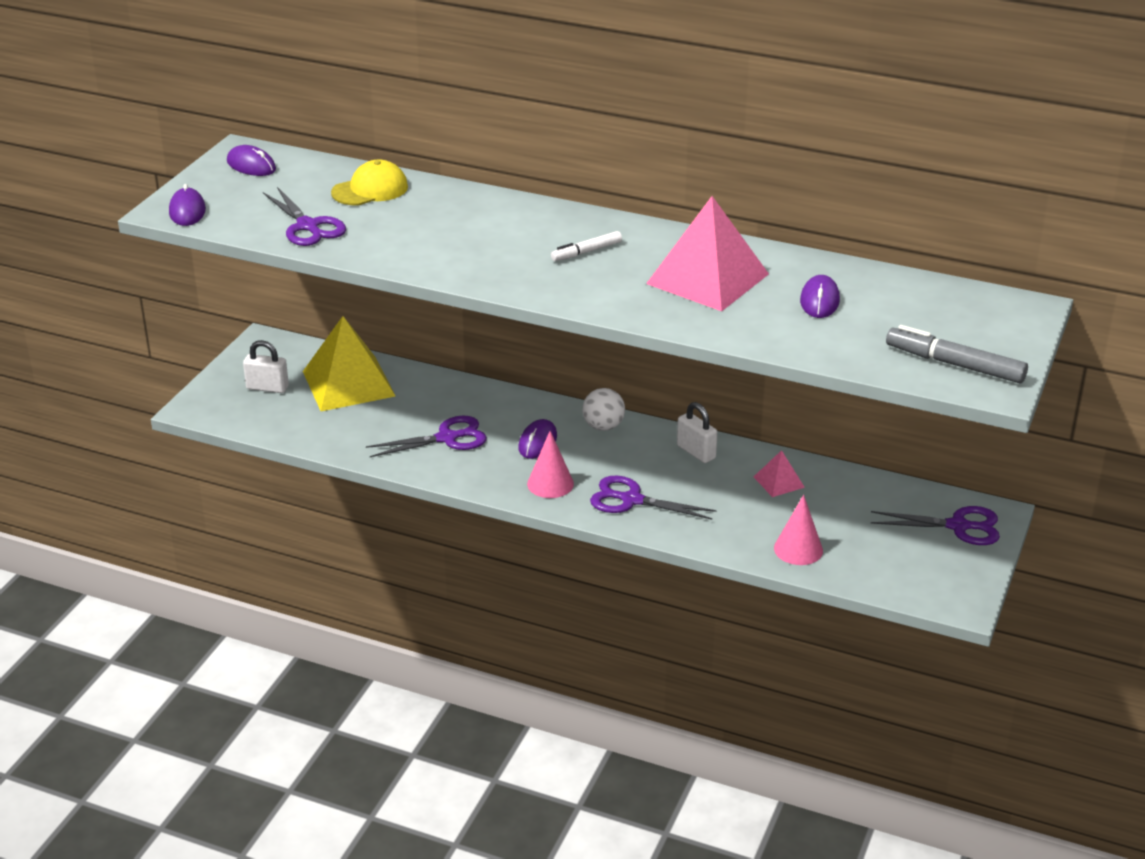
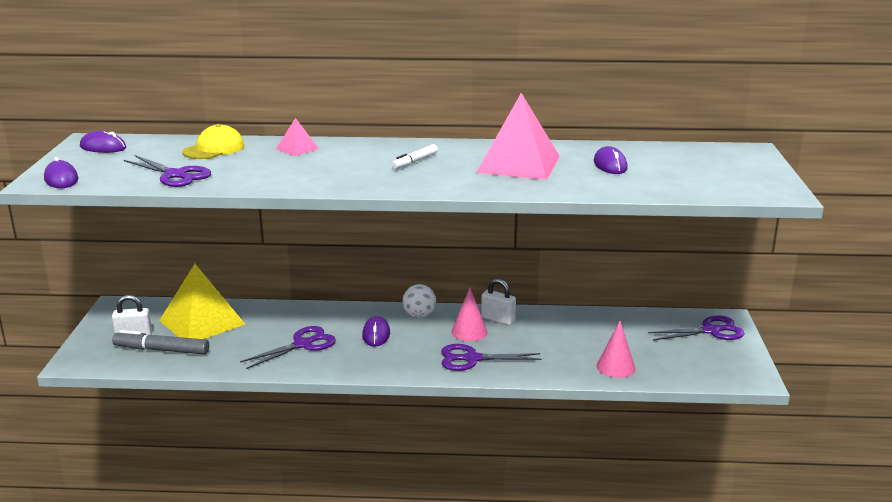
camera: 20 degrees left, 10 degrees down
(550, 484) = (403, 360): pink cone -> pink cone (469, 332)
(778, 482) = (569, 327): pink pyramid -> pink pyramid (297, 148)
(954, 364) = (739, 185): grey marker -> grey marker (162, 350)

